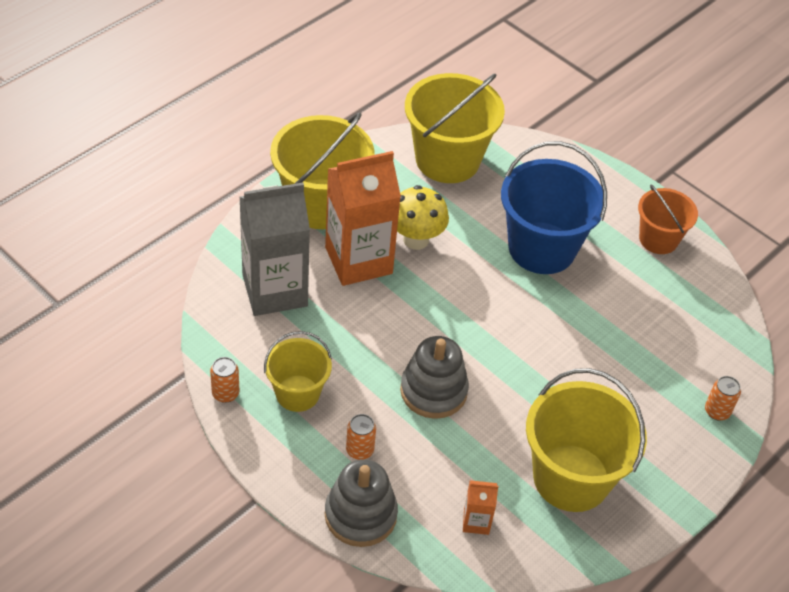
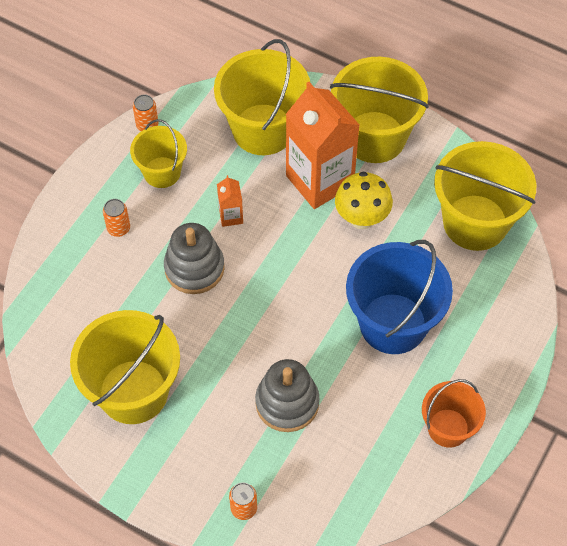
camera: 80 degrees right, 10 degrees up
(275, 290) = (263, 129): grey carton -> yellow bucket
(360, 515) = (57, 243): grey stacking toy -> grey stacking toy (287, 403)
(476, 522) = (71, 326): orange carton -> orange carton (231, 216)

